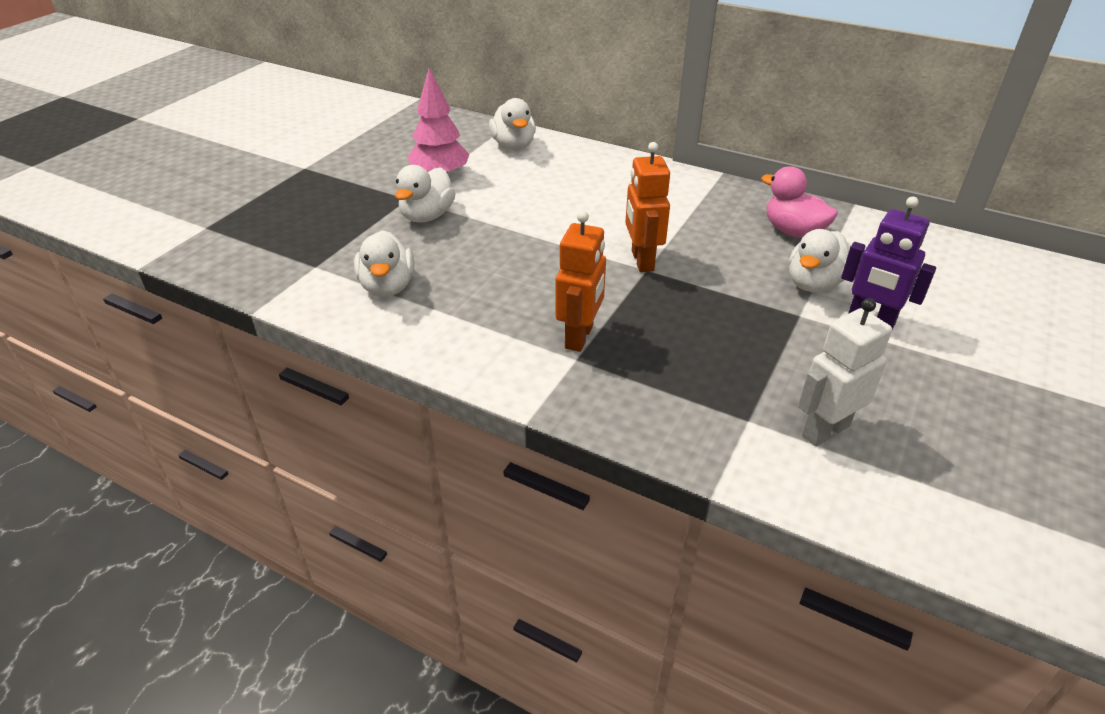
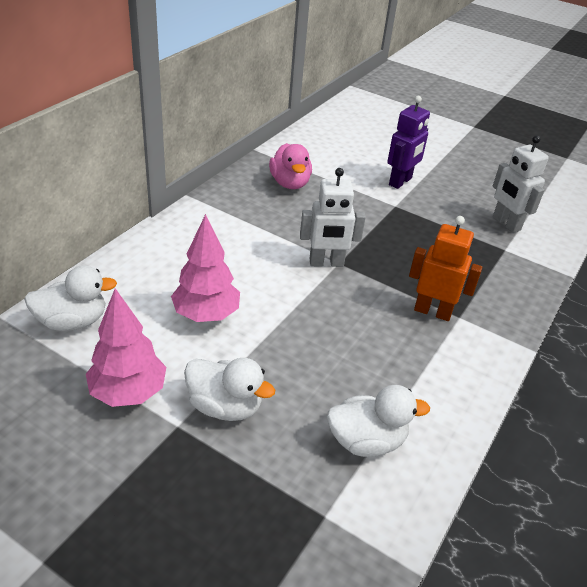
camera: 90 degrees left, 0 degrees up
(536, 199) = (206, 315): none -> pink tree
(641, 261) = (326, 263): orange robot -> white robot
(793, 231) = (290, 183): pink duck -> pink duck turned 60 degrees counterclockwise
(814, 284) = (359, 191): white duck -> none

